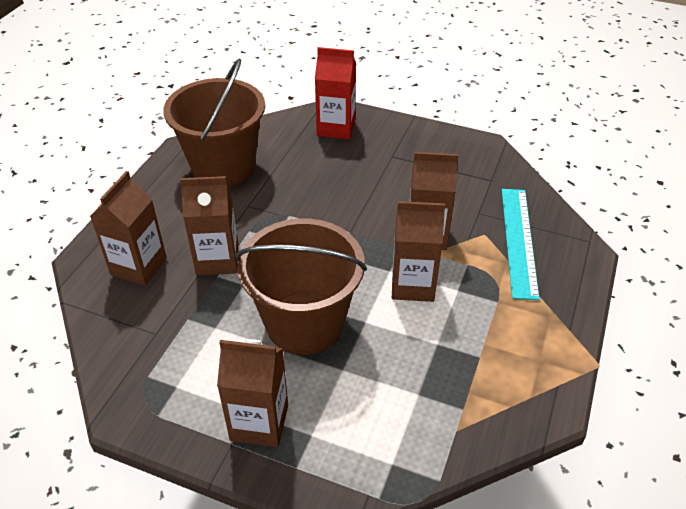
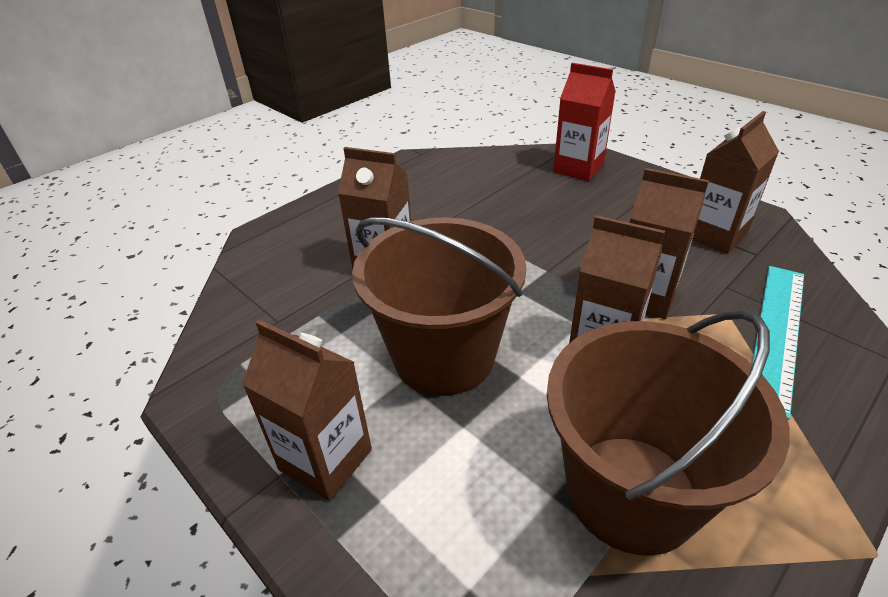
camera: 25 degrees right, 5 degrees down
(139, 266) = (303, 252): brown carton -> brown carton (715, 235)
(223, 166) = (440, 181): brown bucket -> brown bucket (631, 492)

